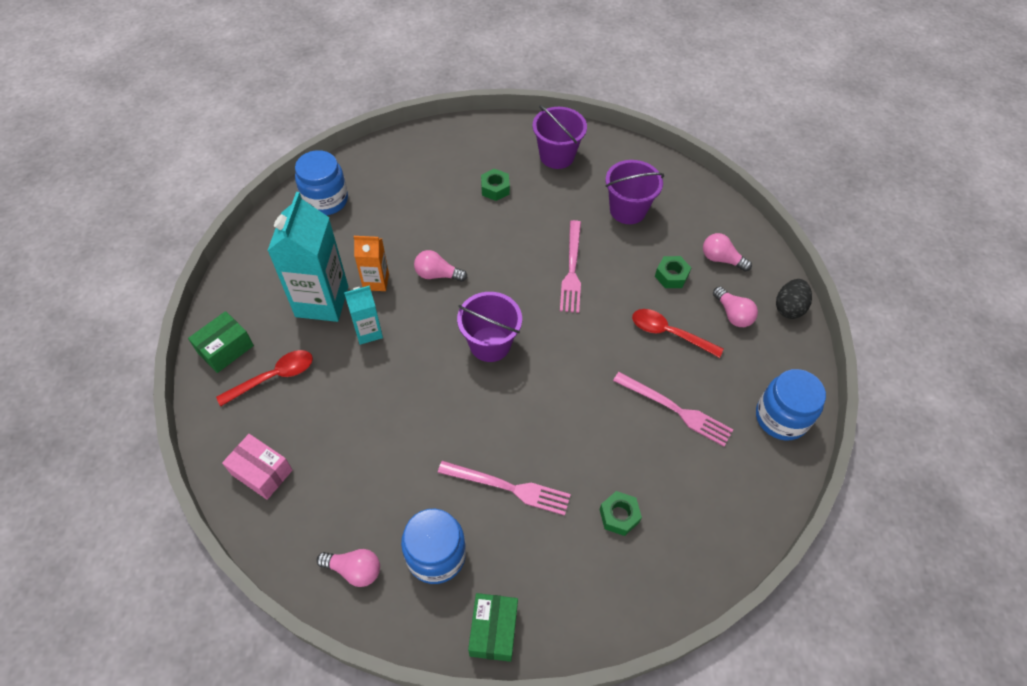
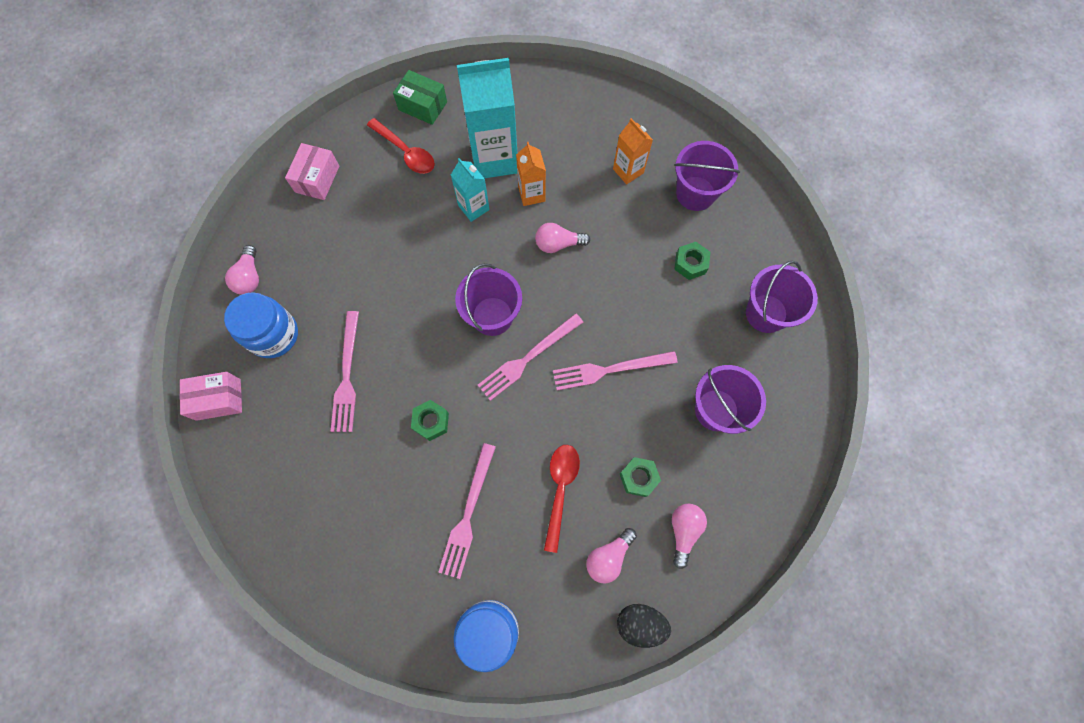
camera: 75 degrees right, 15 degrees up
(326, 200) = (612, 117): blue jar -> none
(387, 205) = (628, 171): none -> orange carton
(431, 166) = (695, 193): none -> purple bucket
(437, 274) = (558, 244): pink light bulb -> pink light bulb turned 90 degrees counterclockwise
(493, 630) = (218, 399): green box -> pink box
(541, 326) = (528, 358): none -> pink fork
(619, 516) = (341, 481): green nut -> green nut (431, 422)

